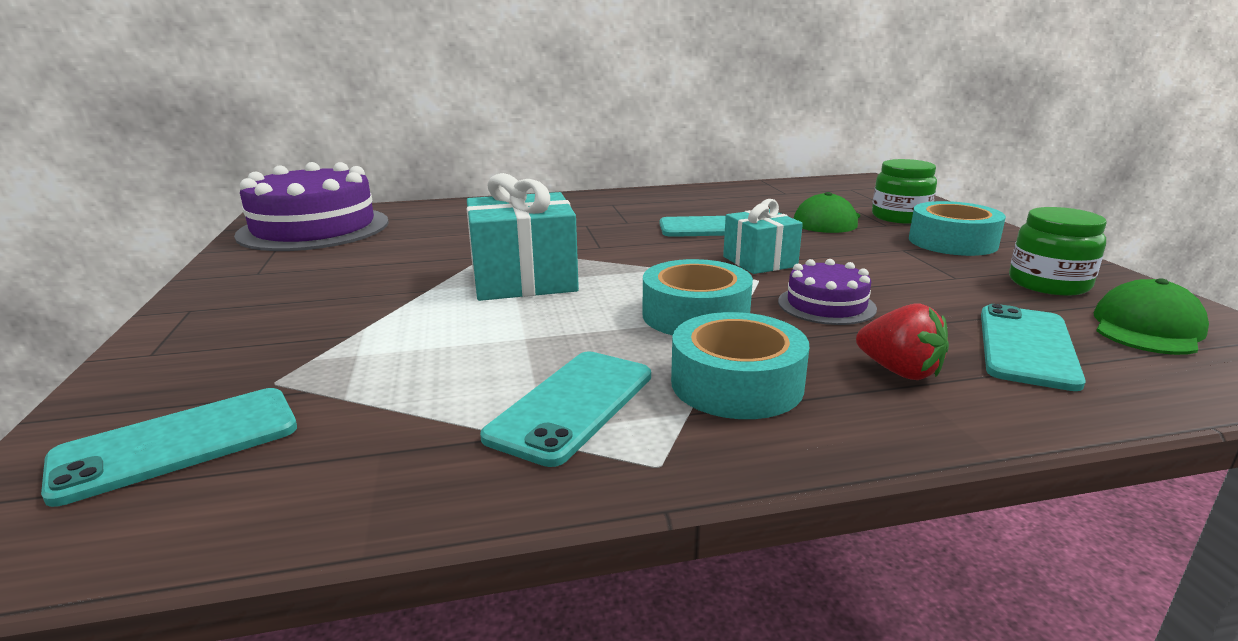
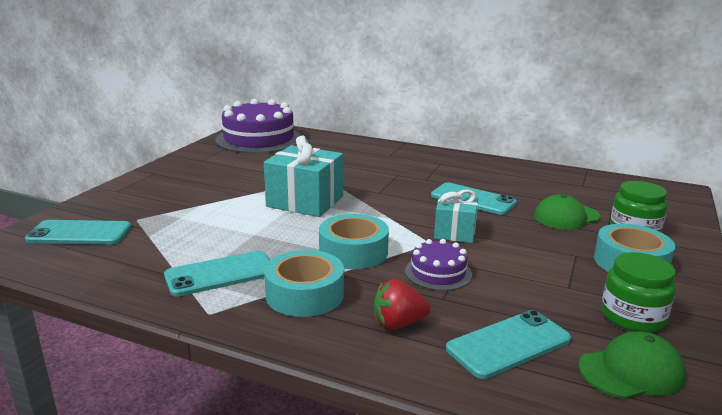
camera: 35 degrees right, 0 degrees up
(899, 371) = (398, 323): red strawberry -> red strawberry turned 90 degrees clockwise

